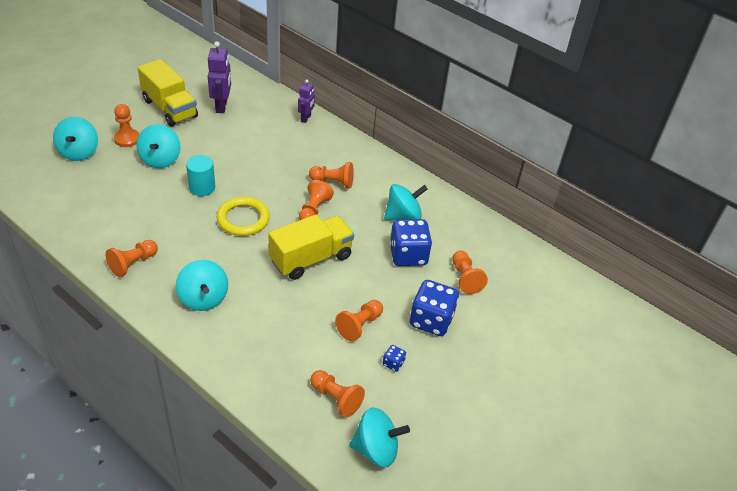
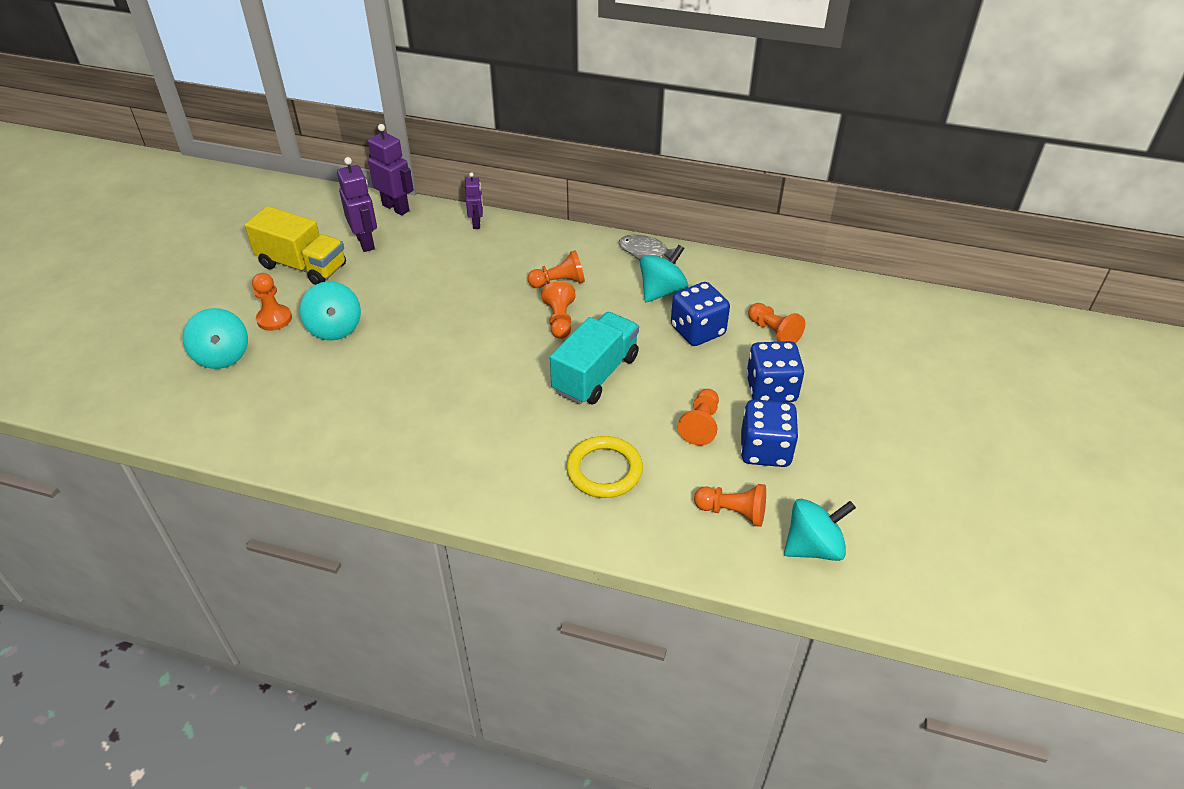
camera: 20 degrees left, 0 degrees up
(133, 263) = (390, 459): orange pawn -> none
(202, 187) = (410, 342): turquoise cylinder -> none
(203, 298) = (505, 465): turquoise spinning top -> none
(243, 219) = (486, 360): yellow ring -> yellow ring (604, 470)
(259, 88) = (396, 208): none -> purple robot
(311, 259) = (595, 374): yellow truck -> turquoise truck
(393, 363) = (765, 450): blue dice -> blue dice, size x2.25
(413, 182) = (646, 252): none -> grey fish

